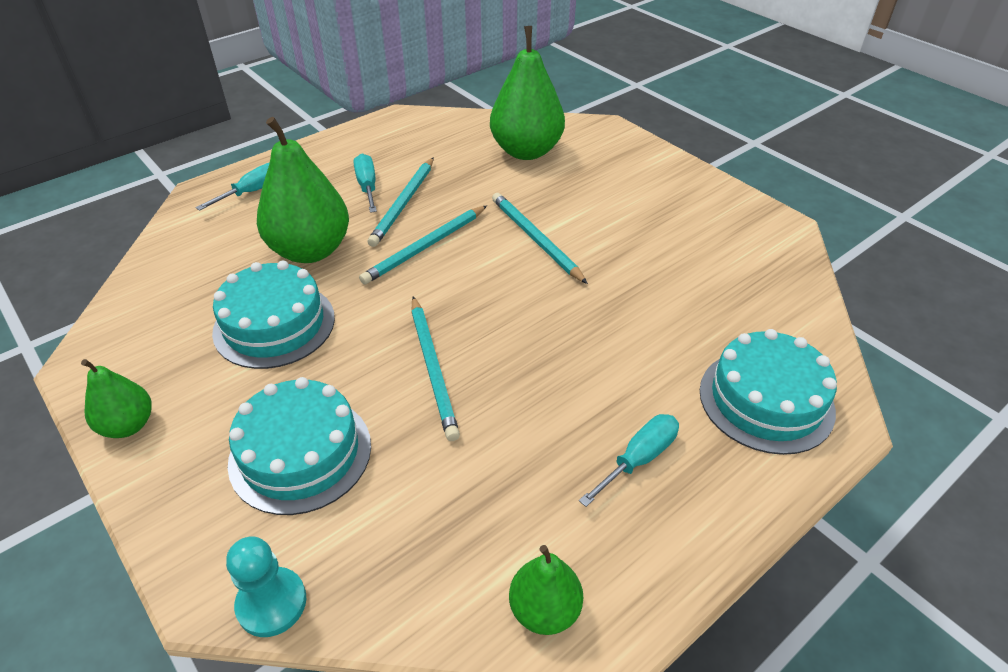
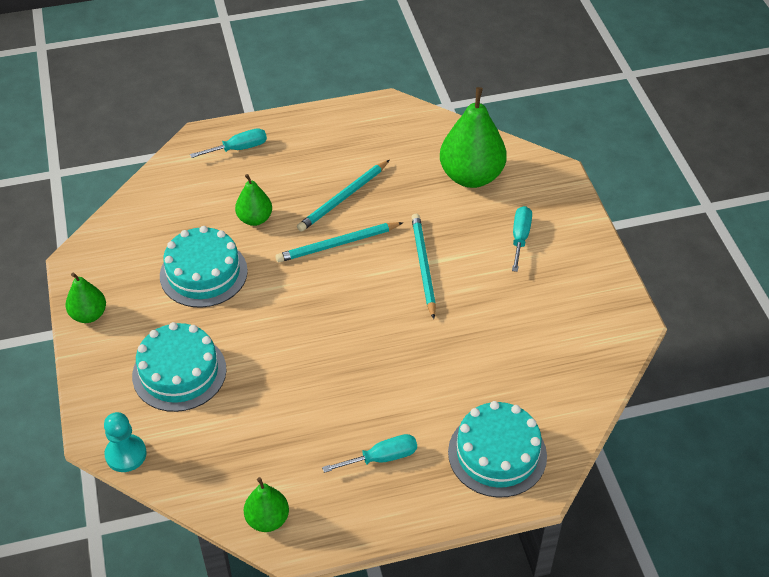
camera: 25 degrees right, 5 degrees up
(310, 250) = (255, 219): green pear -> green pear, size x0.54
(367, 186) = (325, 171): turquoise screwdriver -> turquoise screwdriver (520, 238)
(433, 368) = (289, 345): turquoise pencil -> none

